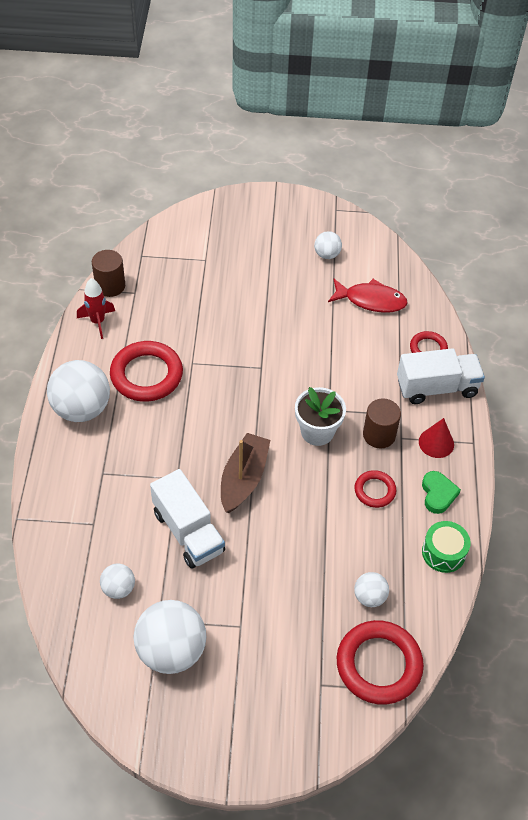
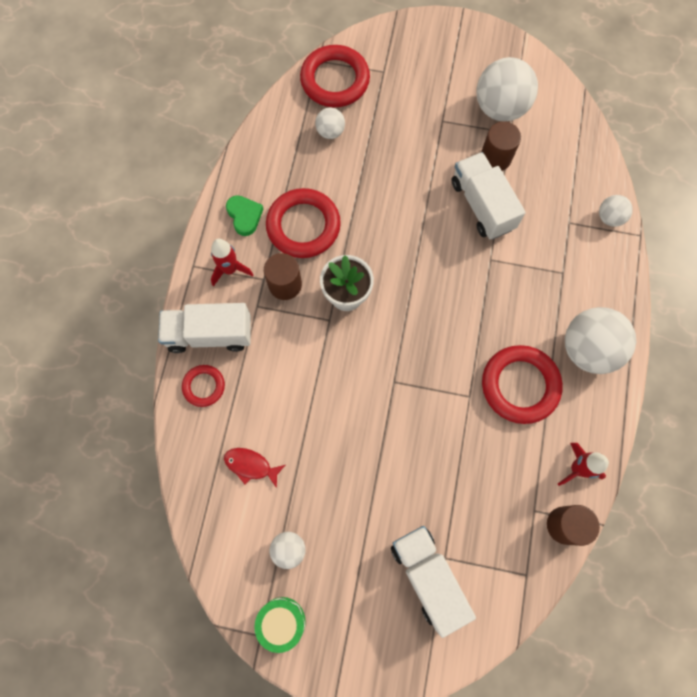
camera: 170 degrees left, 20 degrees up
(118, 588) = (544, 162): white ball -> white ball (609, 217)
(175, 587) = (495, 158): none -> brown cylinder
(217, 248) = (428, 577): none -> white truck
(243, 478) = (426, 252): brown boat -> none
(371, 300) = (251, 465): red fish -> red fish, size x0.66
(374, 491) = (303, 226): red ring -> red ring, size x1.86
(436, 443) = (230, 269): red cone -> red rocket
(438, 494) = (244, 216): green heart -> green heart turned 150 degrees clockwise
(443, 552) = (256, 162): green drum -> green drum (281, 622)

